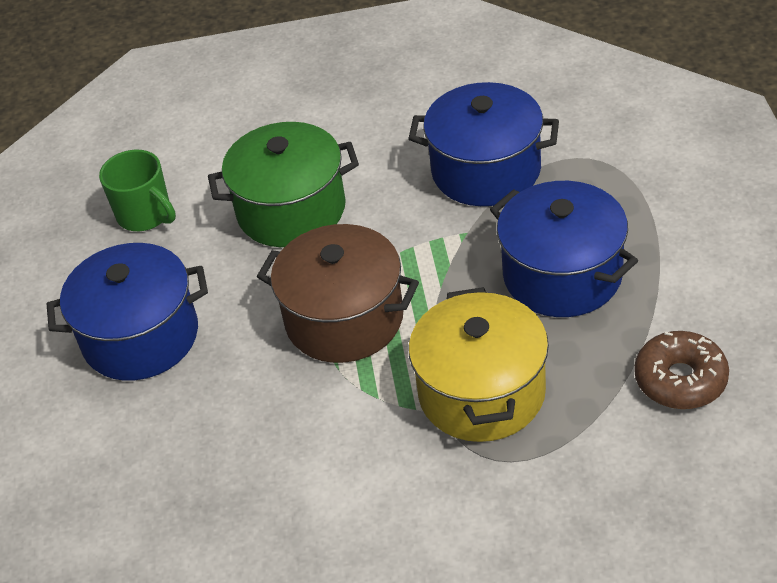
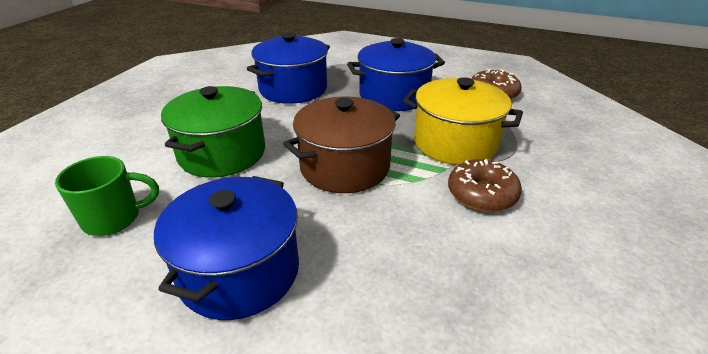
camera: 65 degrees left, 10 degrees down
(382, 460) = (482, 194): none -> brown donut

